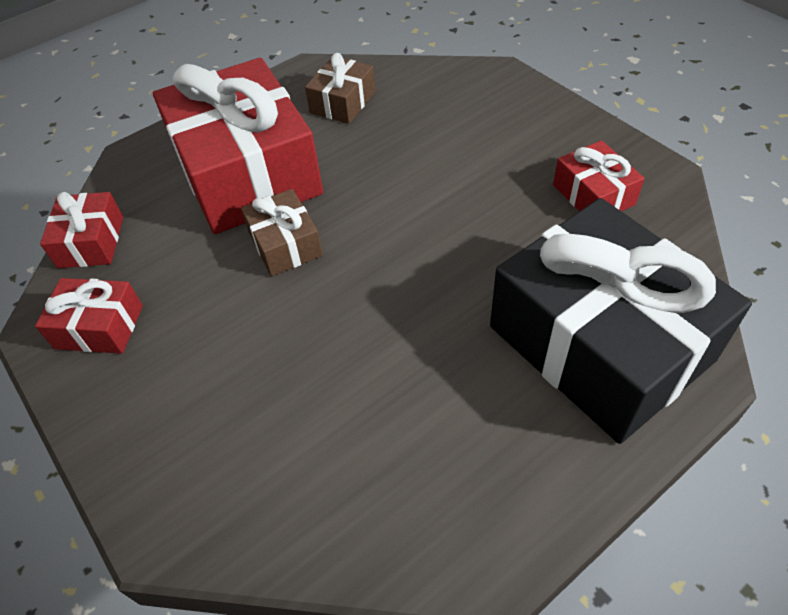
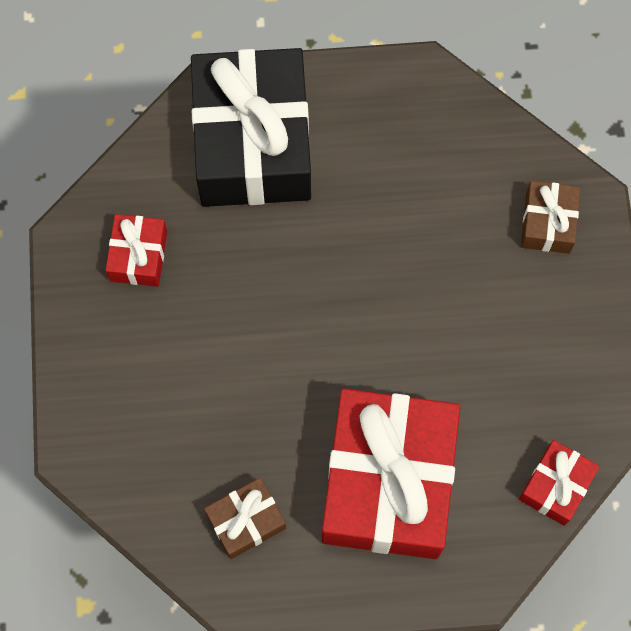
camera: 150 degrees left, 20 degrees up
(99, 327) = (578, 384): red gift -> none
(285, 244) = (402, 372): brown gift -> brown gift (547, 223)

